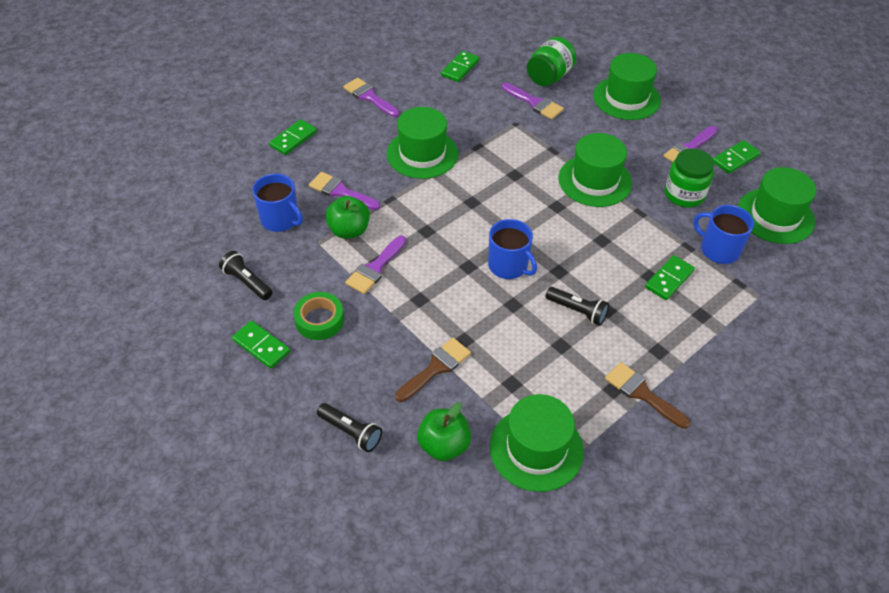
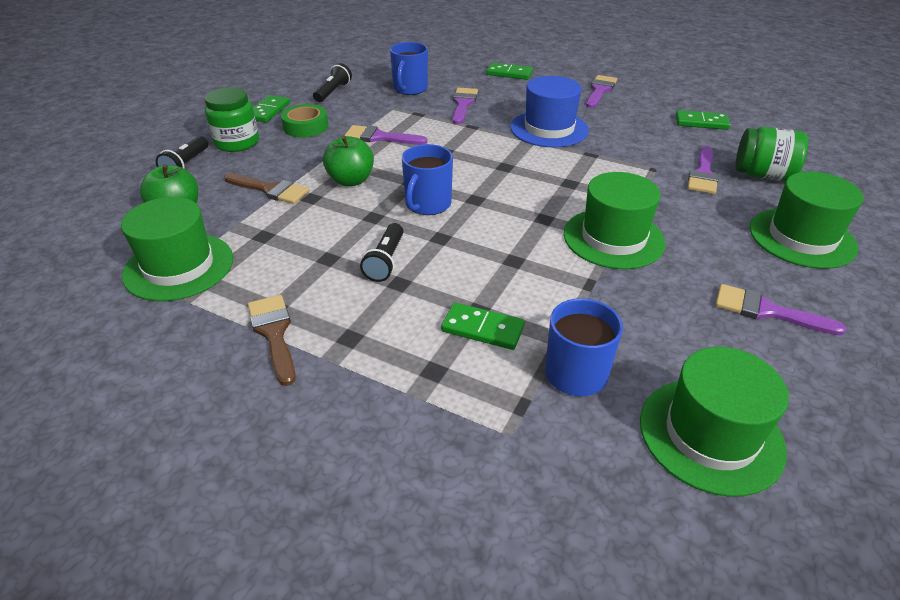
camera: 70 degrees right, 10 degrees down
(349, 230) = (418, 117): green apple -> green apple (351, 180)
(422, 154) = (549, 129): green hat -> blue hat
(642, 393) = (274, 333): brown brush -> brown brush turned 45 degrees counterclockwise
(684, 194) = (662, 320): green jar -> green jar (237, 142)
(735, 158) = (800, 365): green domino -> none

